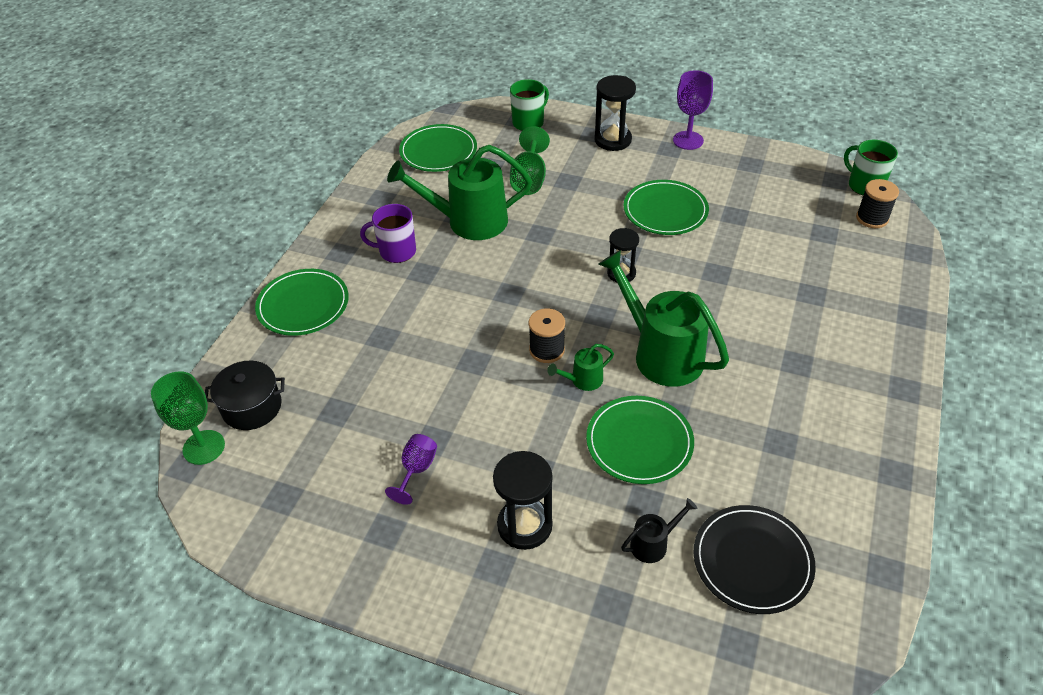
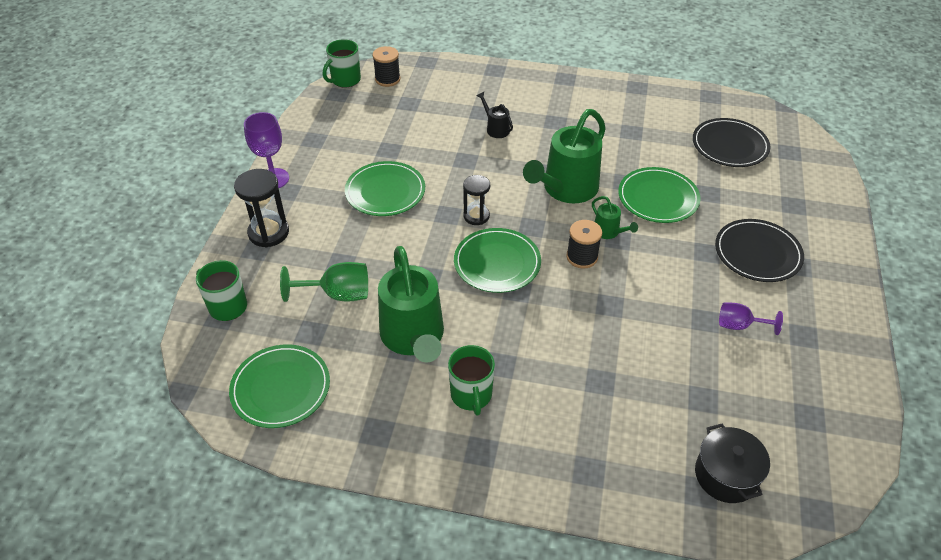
camera: 100 degrees left, 0 degrees up
(204, 447) = (790, 504): green goblet -> none
(303, 305) = (573, 468): green plate -> green plate (497, 263)
(396, 251) = (471, 395): purple mug -> green mug
(524, 525) = (757, 253): black hourglass -> black plate
(653, 543) = (739, 188): black watering can -> black watering can (495, 128)

